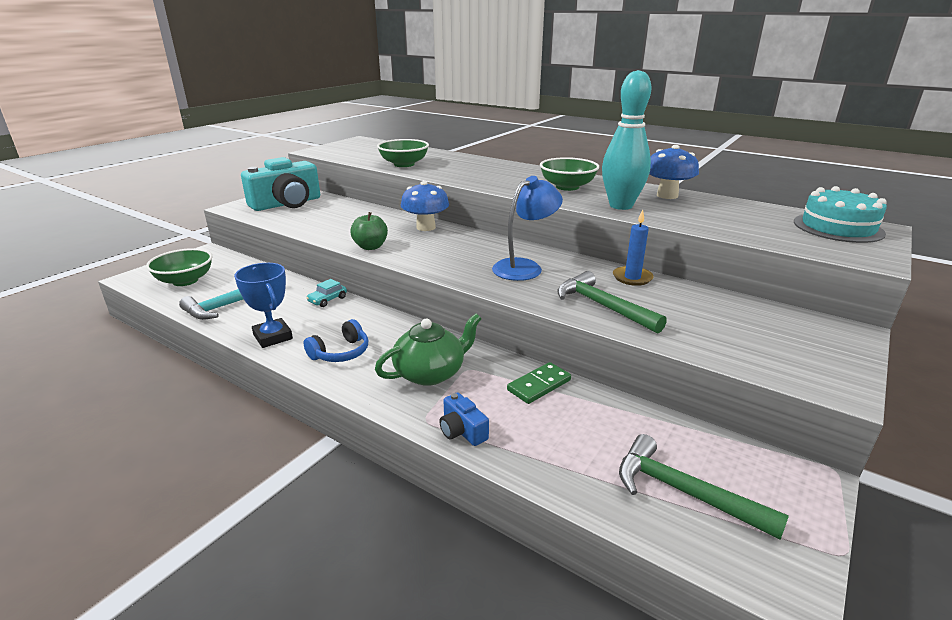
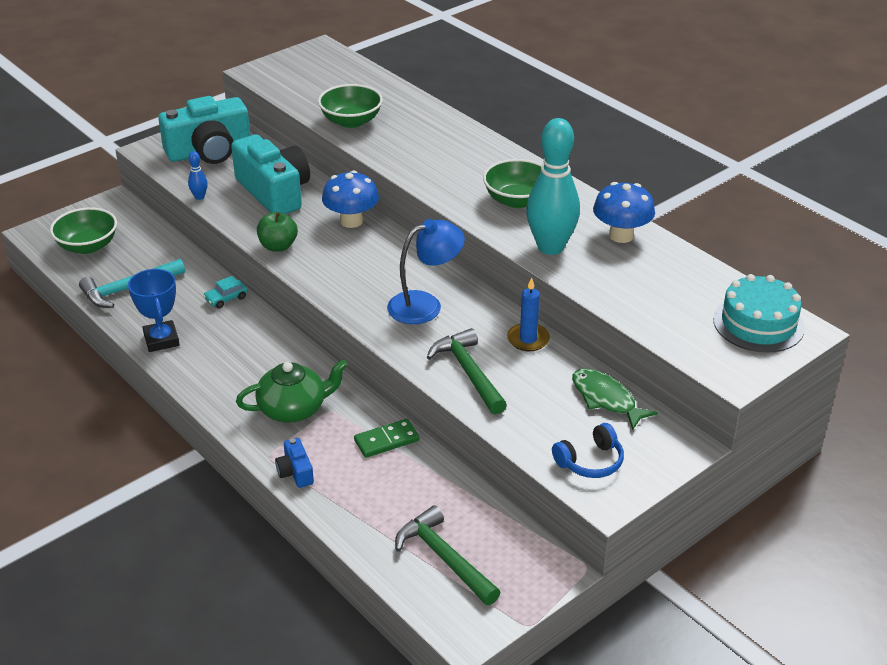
camera: 15 degrees right, 10 degrees up
(287, 227) = (199, 197): none -> blue bowling pin
(341, 353) = (219, 371): blue headphones -> blue headphones (590, 461)
(351, 218) = (274, 192): none -> turquoise camera
(741, 308) = (606, 399): none -> green fish

